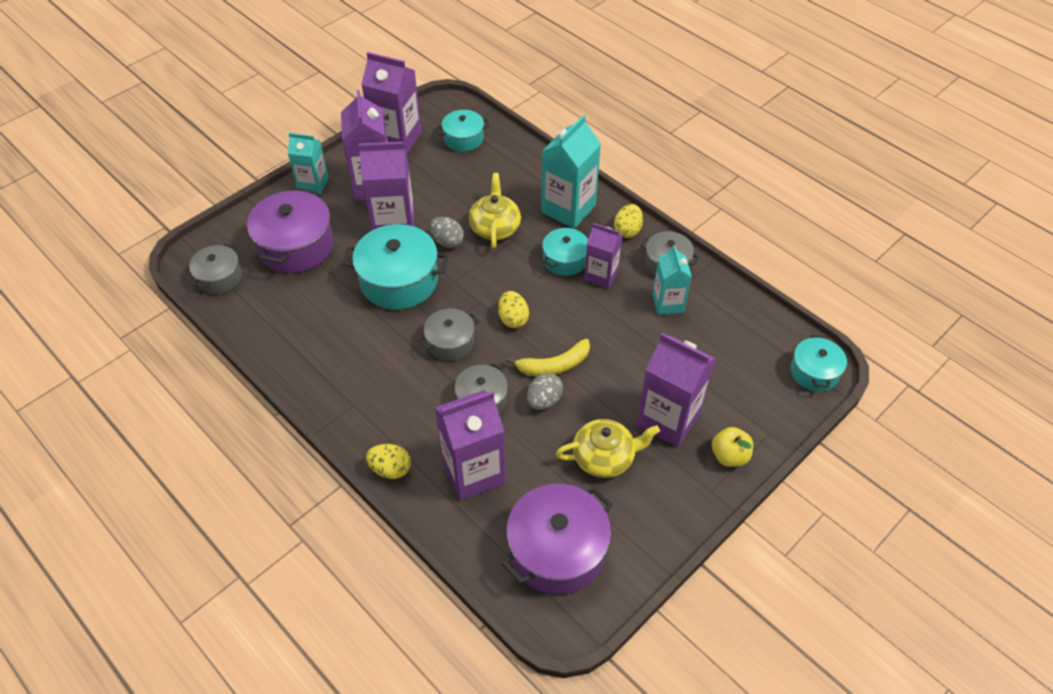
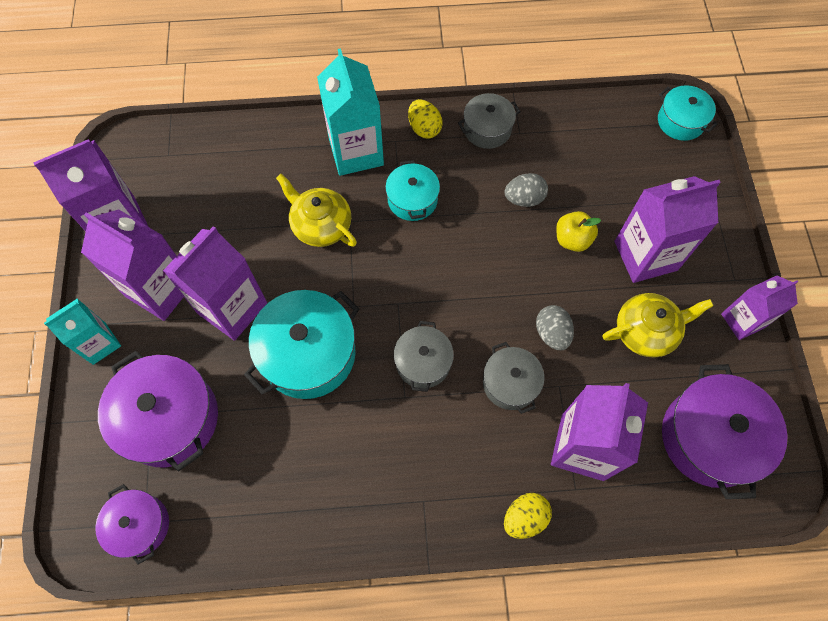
camera: 50 degrees left, 15 degrees up
(219, 277) = (139, 525): grey pot -> purple pot
(447, 241) = (299, 277): grey egg -> grey egg (524, 199)
(463, 139) = (182, 168): turquoise pot -> none
(513, 319) = (441, 290): yellow egg -> none
(554, 365) = (521, 297): yellow banana -> none
(601, 275) = (455, 186): purple carton -> purple carton (742, 320)
(604, 457) = (646, 331): yellow teapot -> yellow teapot turned 45 degrees clockwise
(668, 303) = (529, 162): turquoise carton -> none
(729, 456) = (713, 241): yellow apple -> yellow apple (572, 239)

